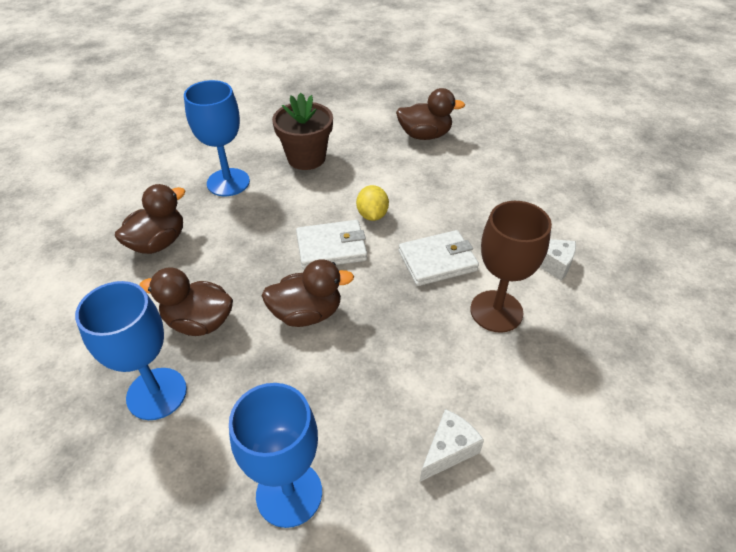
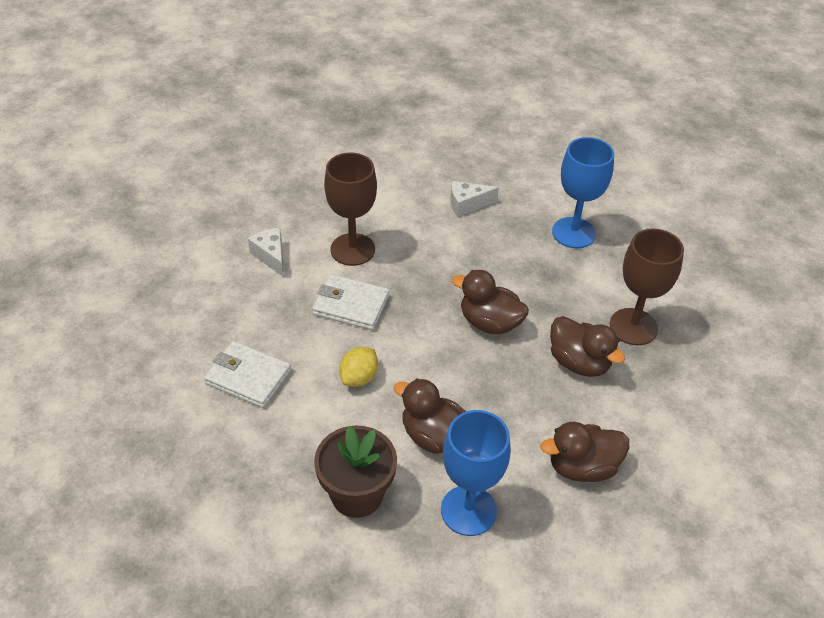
camera: 145 degrees left, 0 degrees up
(157, 393) = (633, 327): blue goblet -> brown goblet
(331, 247) = (425, 366): white wallet -> white wallet (248, 377)
(425, 135) = (198, 445): brown duck -> brown duck (433, 436)

